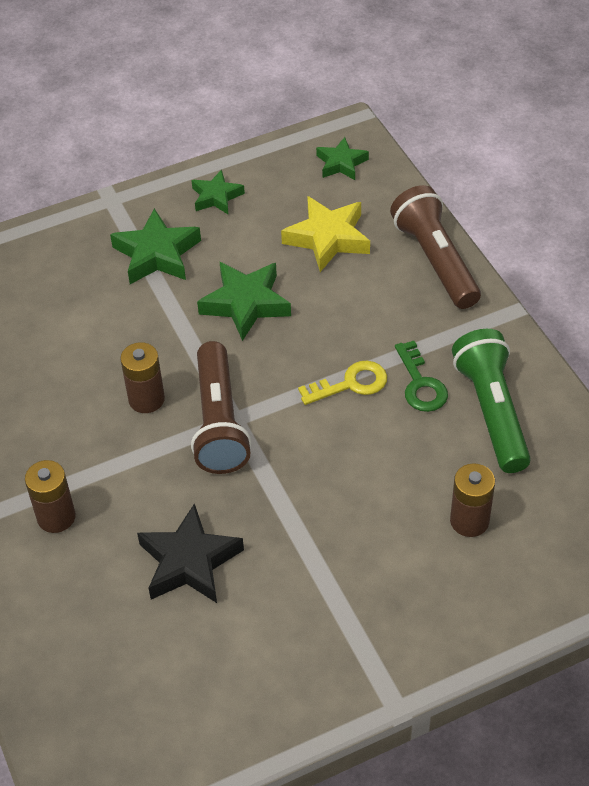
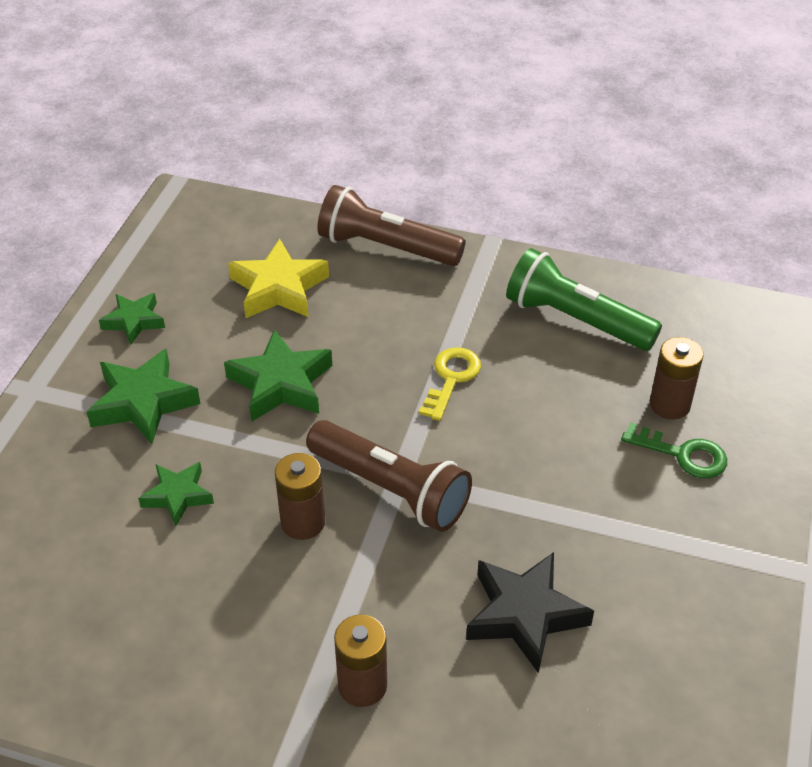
camera: 50 degrees left, 5 degrees down
(341, 163) = (210, 227): green star -> green star (178, 496)
(420, 384) = (500, 339): green key -> green key (682, 454)

